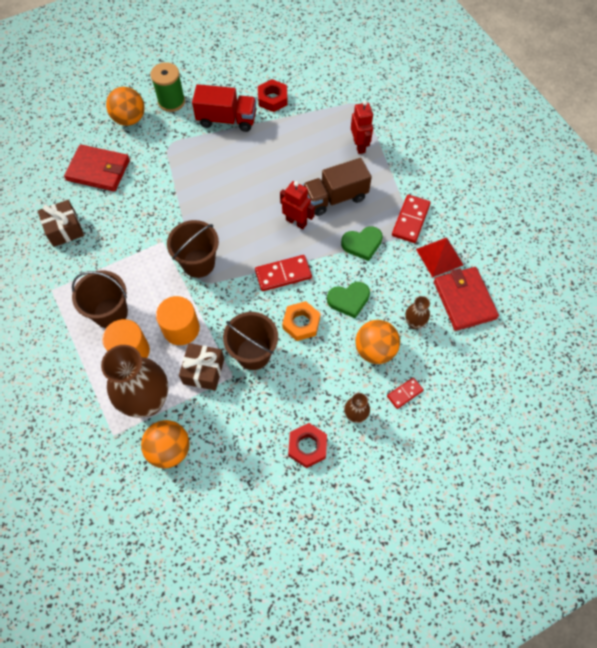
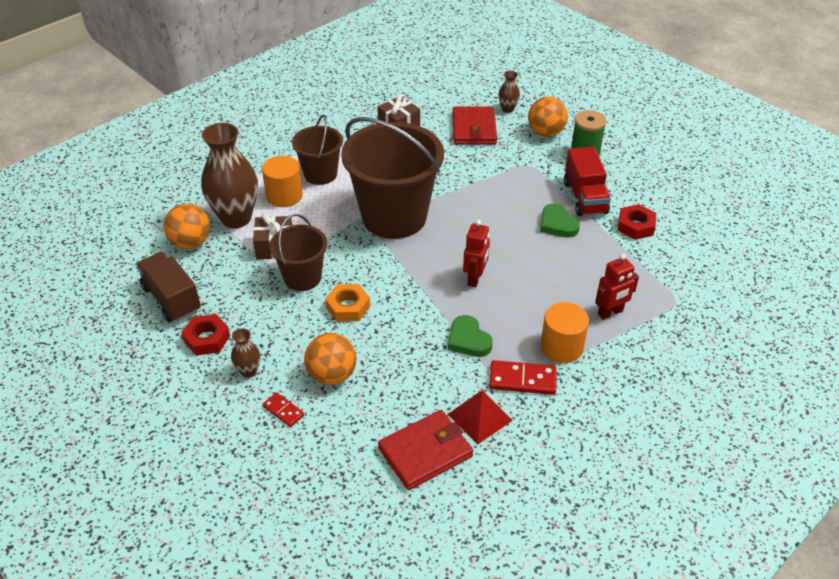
camera: 75 degrees right, 20 degrees down
(181, 329) = (317, 222): orange cylinder -> orange cylinder (561, 347)
(198, 263) = (394, 217): brown bucket -> brown bucket, size x1.86
(283, 274) = (403, 281): red domino -> none
(335, 197) = (523, 304): brown truck -> brown truck (172, 299)
(349, 300) = (389, 341): green heart -> green heart (557, 224)
(414, 323) = (377, 405): brown vase -> brown vase (507, 109)

